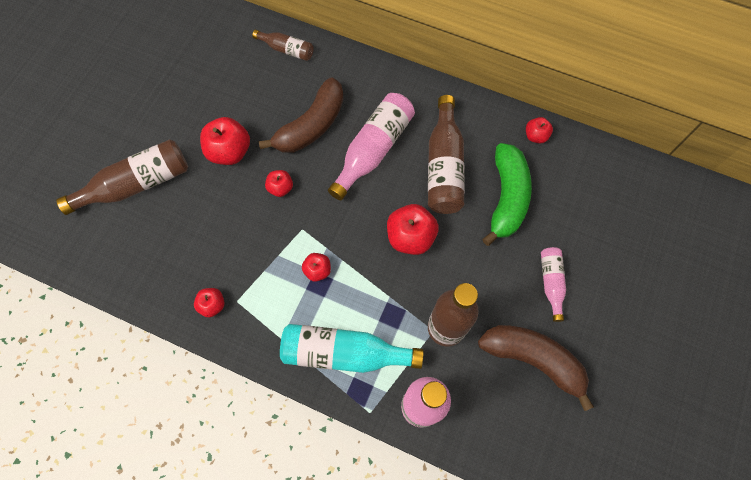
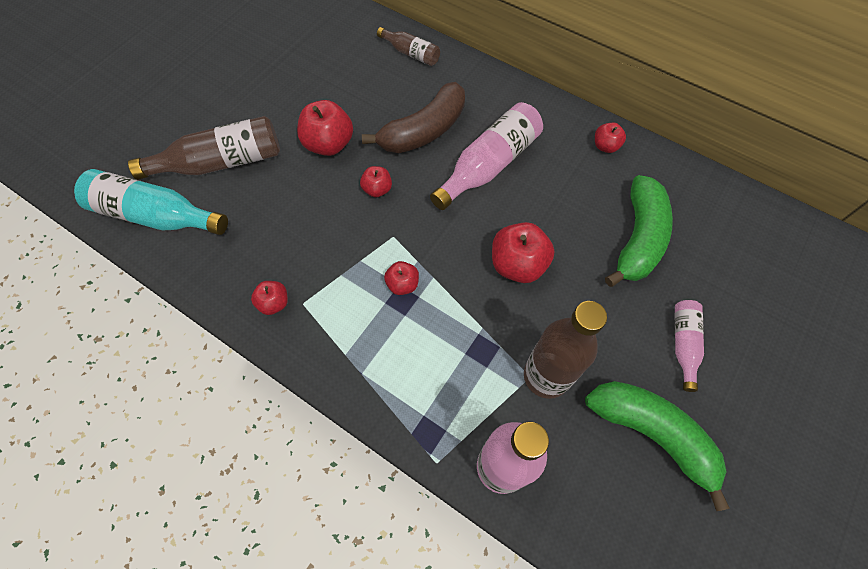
camera: 10 degrees right, 5 degrees down
(344, 353) = (417, 384): turquoise bottle -> turquoise bottle (155, 215)
(444, 166) = (568, 194): brown bottle -> none
(533, 360) = (652, 434): brown banana -> green banana
(535, 136) = (680, 177): red apple -> red apple (605, 146)

